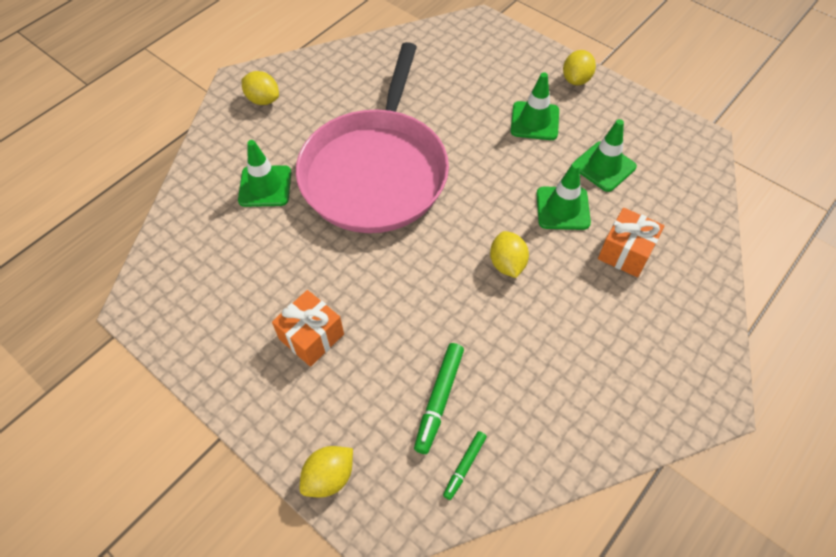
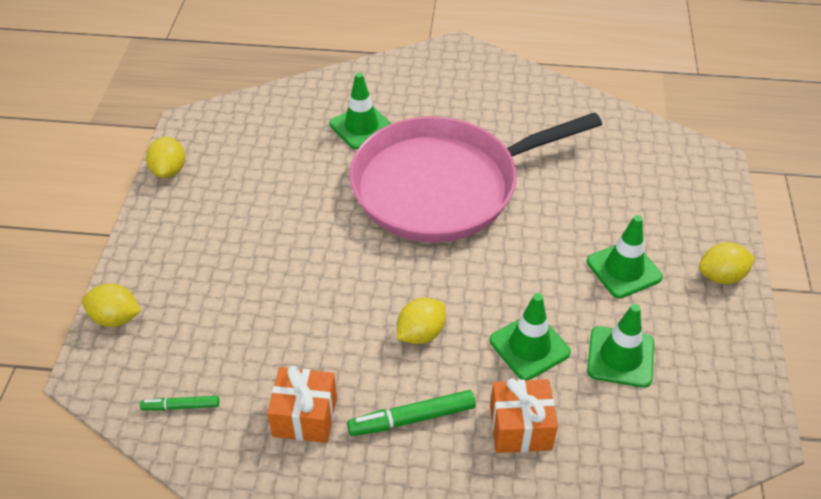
camera: 55 degrees right, 10 degrees down
(263, 100) = (452, 74): yellow lemon -> yellow lemon (169, 170)
(311, 336) = (236, 237): orange gift -> orange gift (305, 416)
(439, 400) = (234, 355): green marker -> green marker (412, 419)

